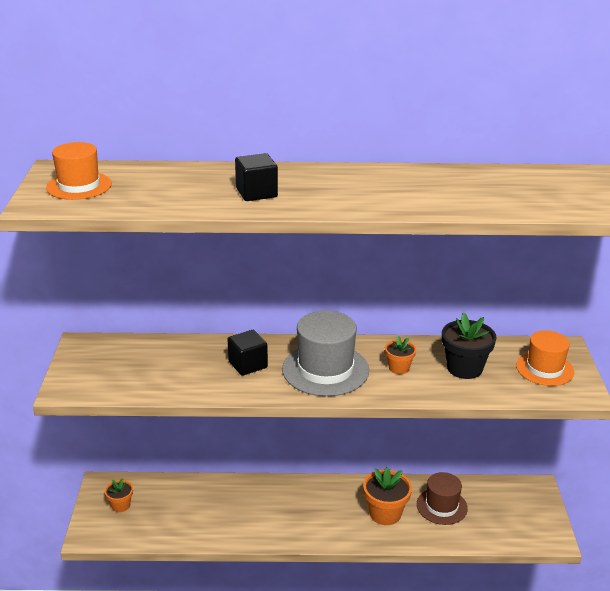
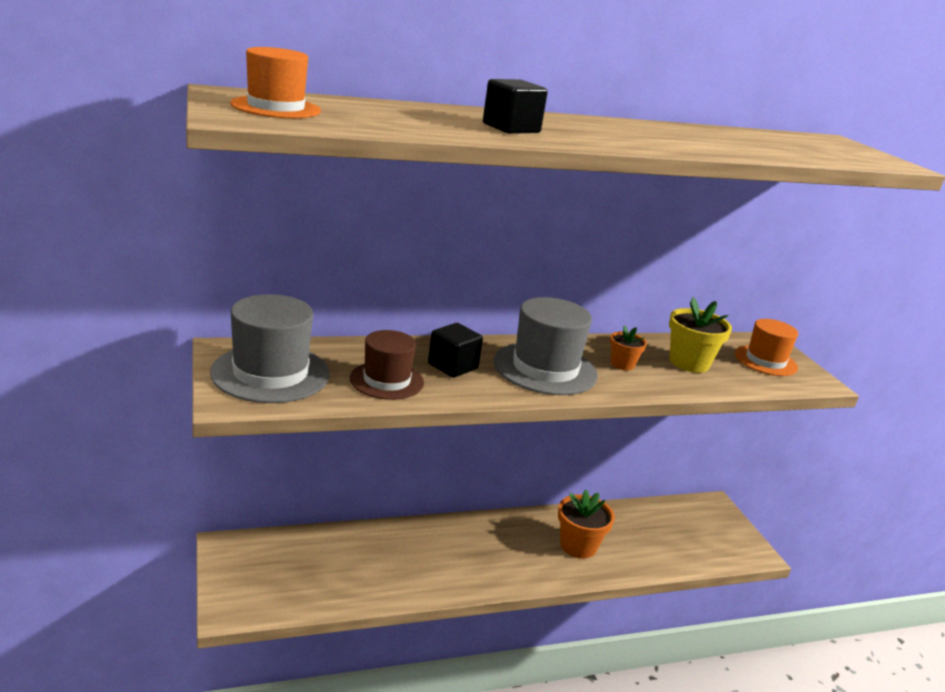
camera: 20 degrees left, 5 degrees down
(104, 366) = (270, 373): none -> grey hat
(121, 505) = (260, 569): orange flower pot -> none
(441, 506) = (632, 532): brown hat -> brown hat (386, 380)
(464, 368) = (689, 362): black flower pot -> yellow flower pot

